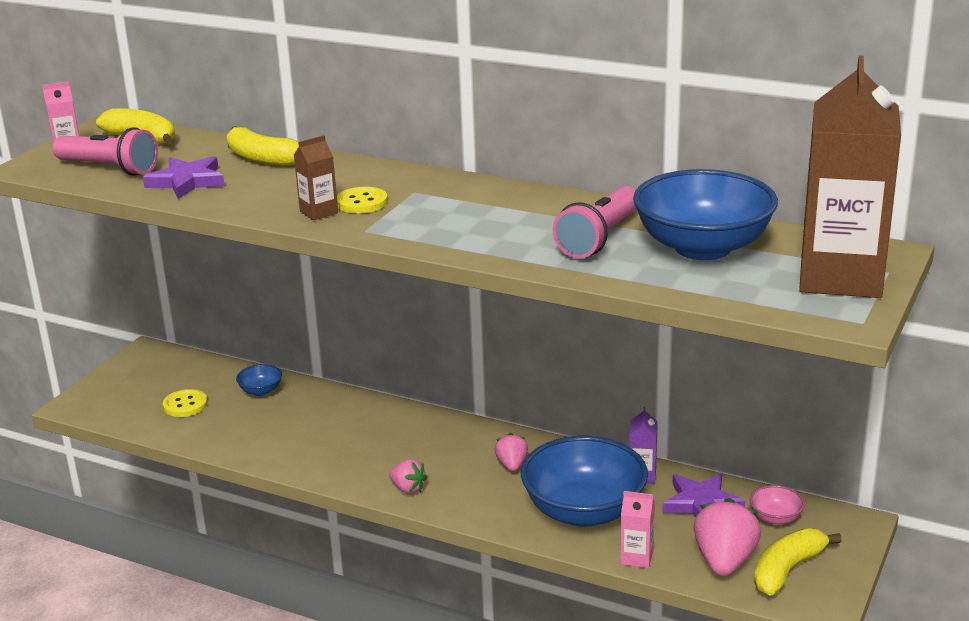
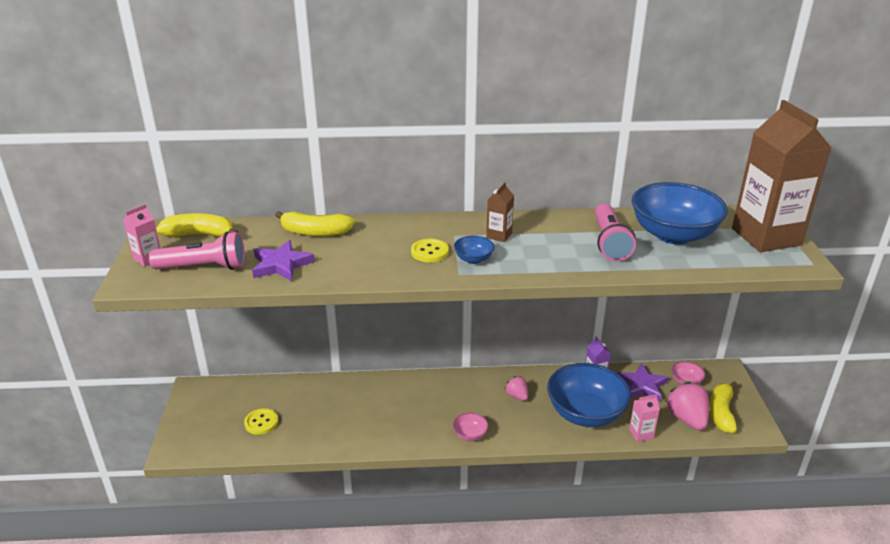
camera: 30 degrees left, 5 degrees up
(261, 391) = (307, 394): blue bowl -> blue bowl (473, 259)
(319, 212) = (409, 267): brown carton -> brown carton (499, 235)
(408, 488) = (470, 435): pink strawberry -> pink bowl

